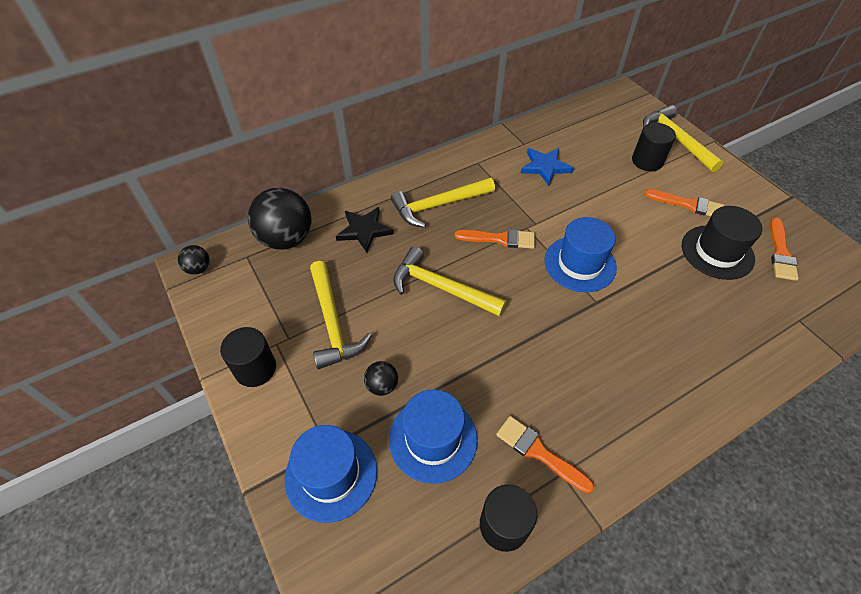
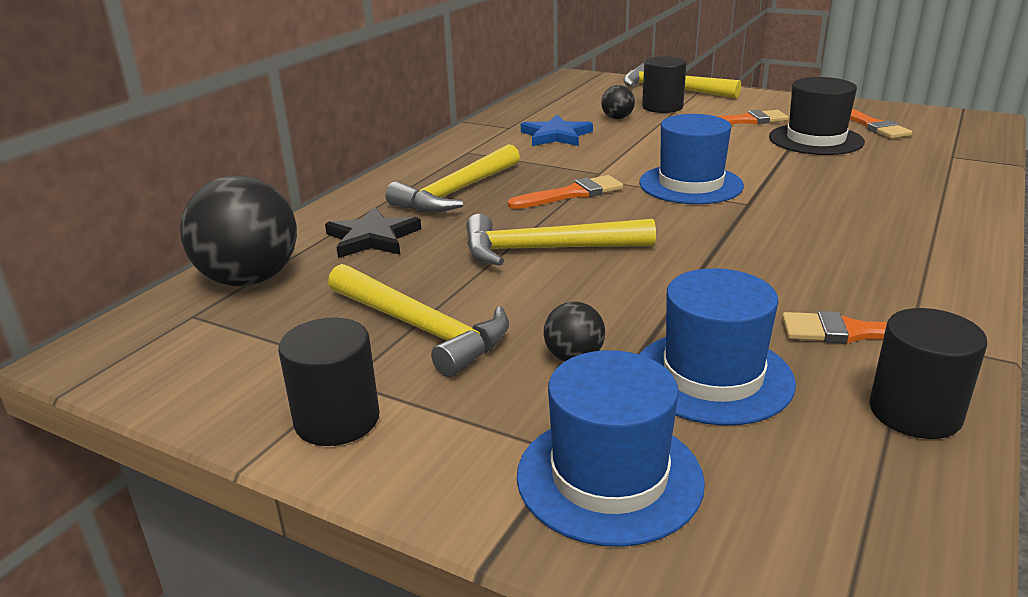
camera: 30 degrees left, 25 degrees down
(198, 269) = (106, 355): black ball -> black ball (617, 118)

